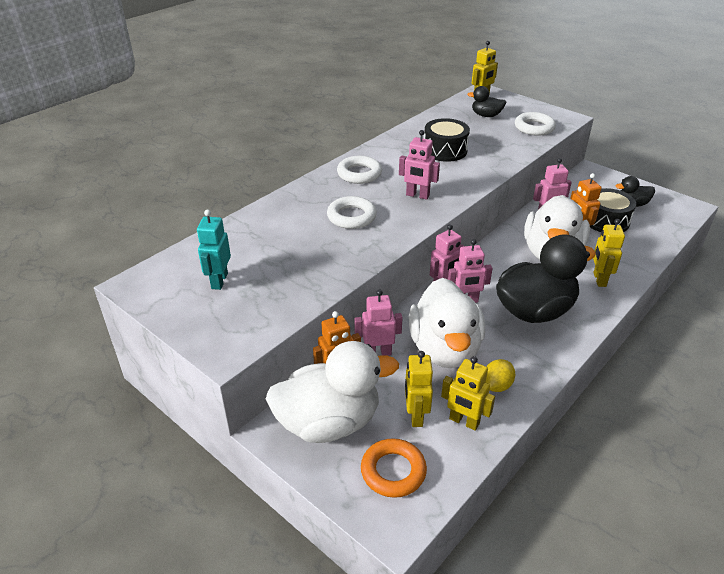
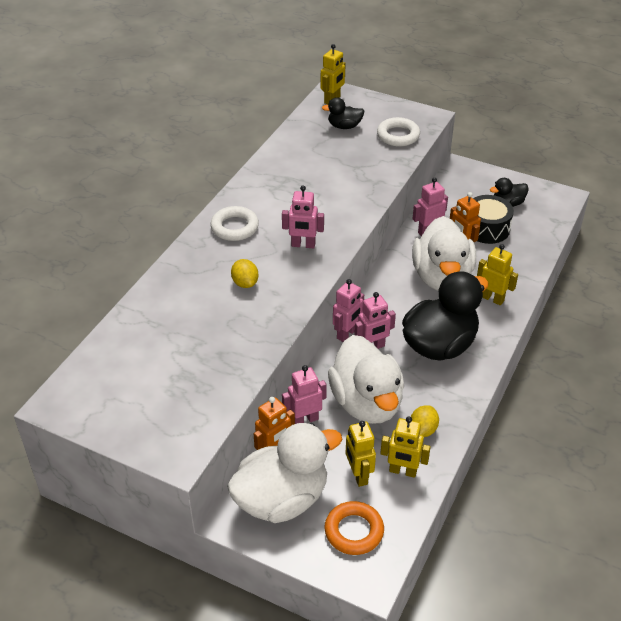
camera: 15 degrees left, 5 degrees up
(219, 281) = (140, 383): turquoise robot -> none
(351, 216) = (245, 283): white ring -> yellow lemon
(445, 150) = (314, 181): black drum -> none
(599, 279) = (492, 298): yellow robot -> yellow robot turned 135 degrees clockwise

